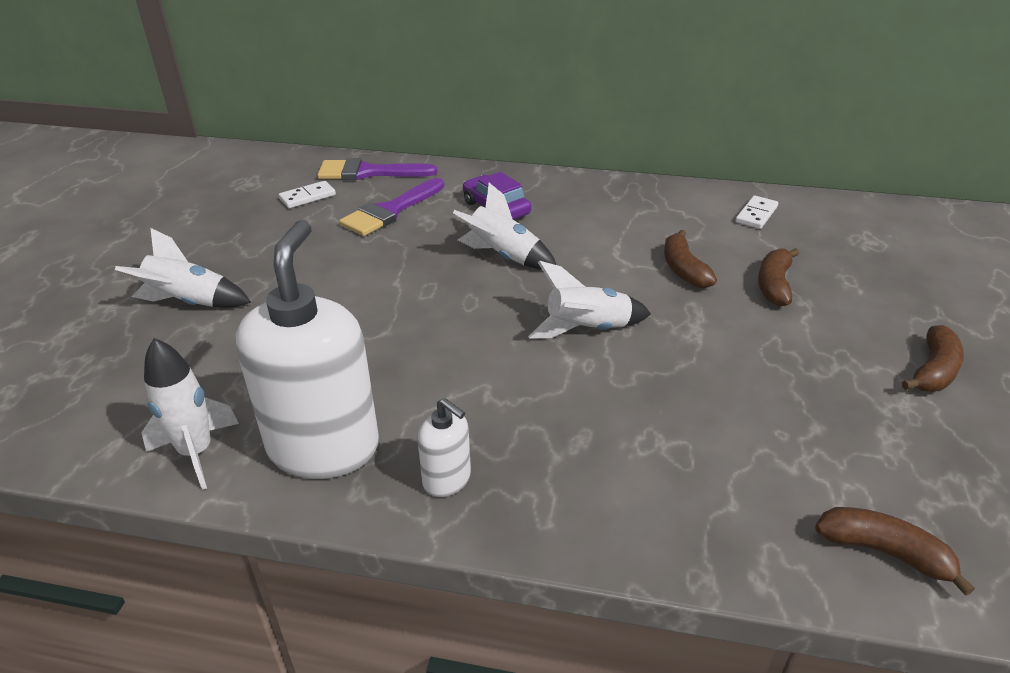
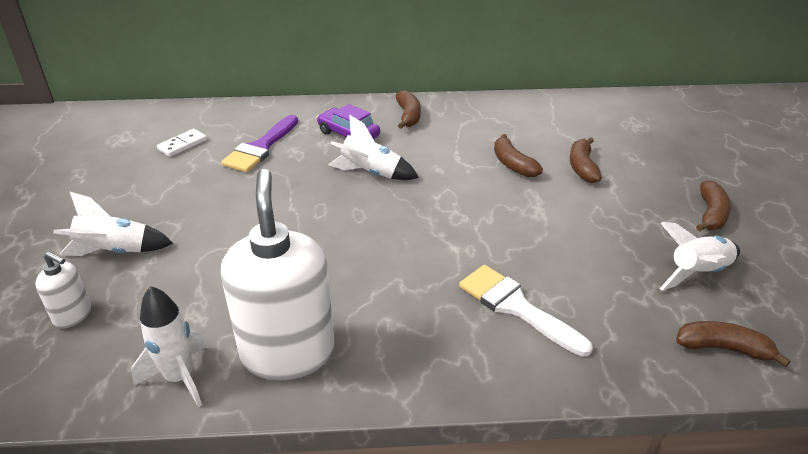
camera: 15 degrees left, 0 degrees up
(368, 172) = (227, 117): purple brush -> none
(447, 480) = (398, 359): white soap dispenser -> white soap dispenser (73, 315)
(575, 196) = (408, 116): none -> brown banana
(587, 329) = (459, 222): white rocket -> white rocket (697, 273)
(618, 444) = (516, 307): none -> white brush
(756, 214) = (550, 114): white domino -> none

